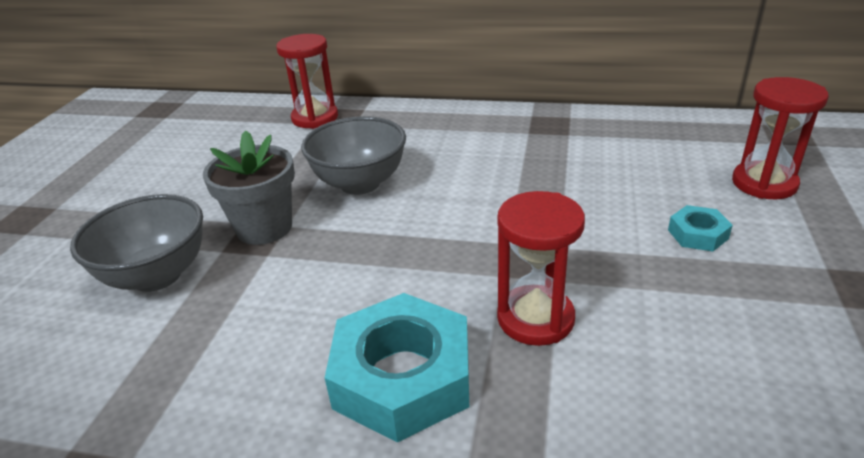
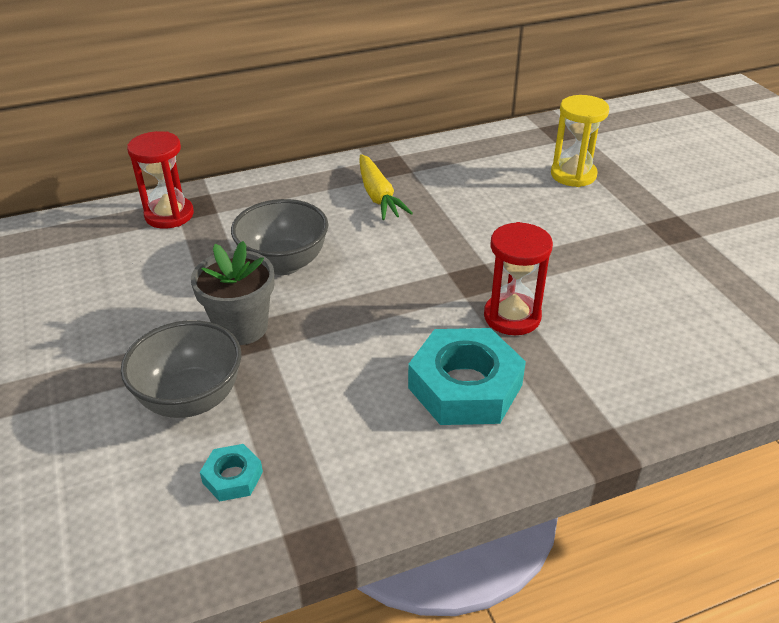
camera: 35 degrees left, 5 degrees up
(510, 148) = (378, 196): none -> yellow carrot
(697, 234) = (561, 225): turquoise nut -> turquoise nut (232, 477)
(764, 183) = (573, 175): red hourglass -> yellow hourglass

